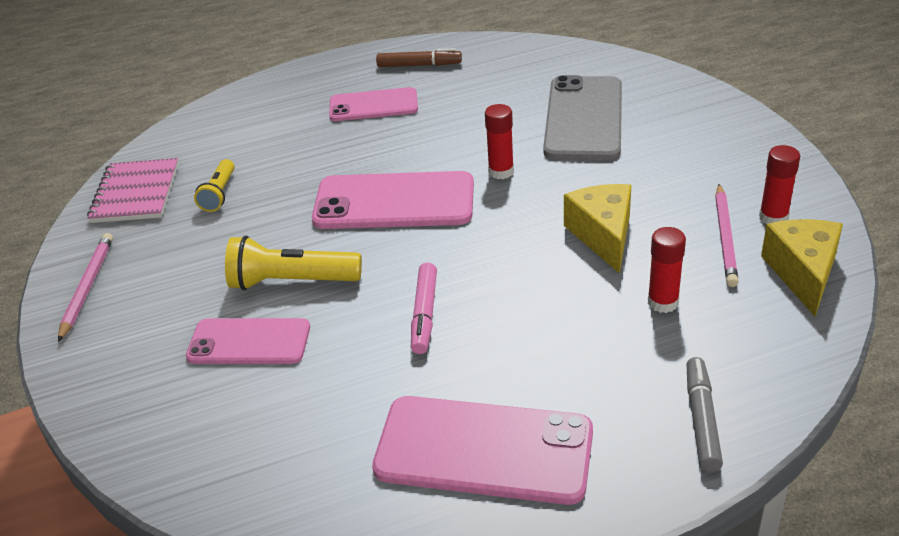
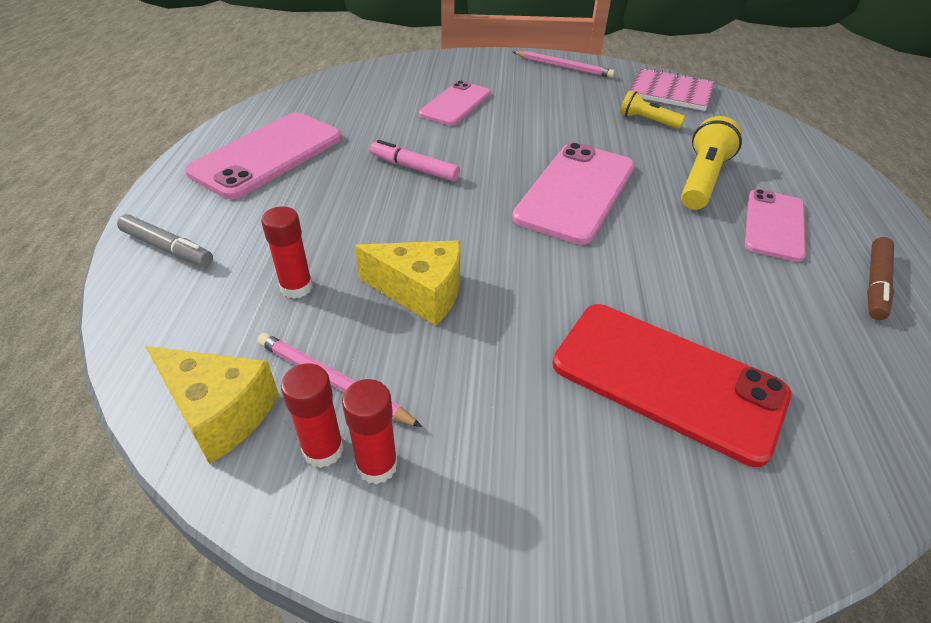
camera: 110 degrees right, 5 degrees up
(291, 281) = (505, 128): yellow flashlight -> yellow flashlight (702, 179)
(501, 171) = (584, 267): red glue stick -> red glue stick (377, 465)
(583, 118) = (667, 379): grey phone -> red phone

